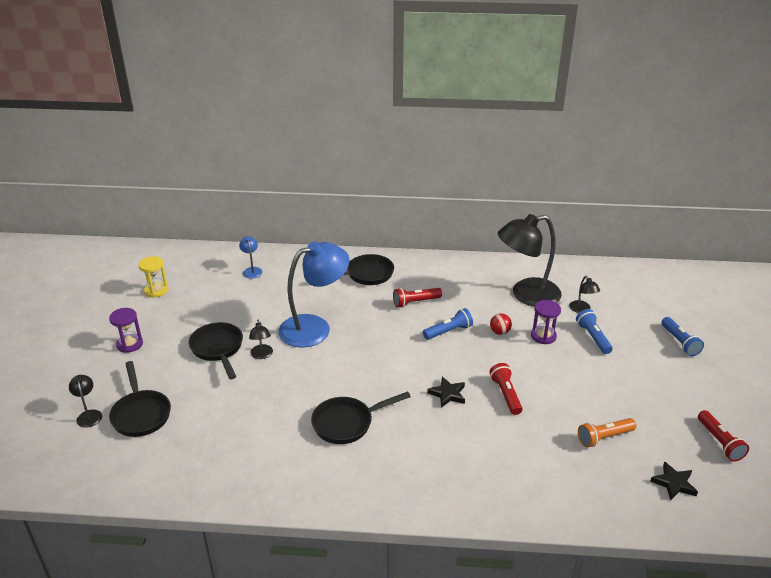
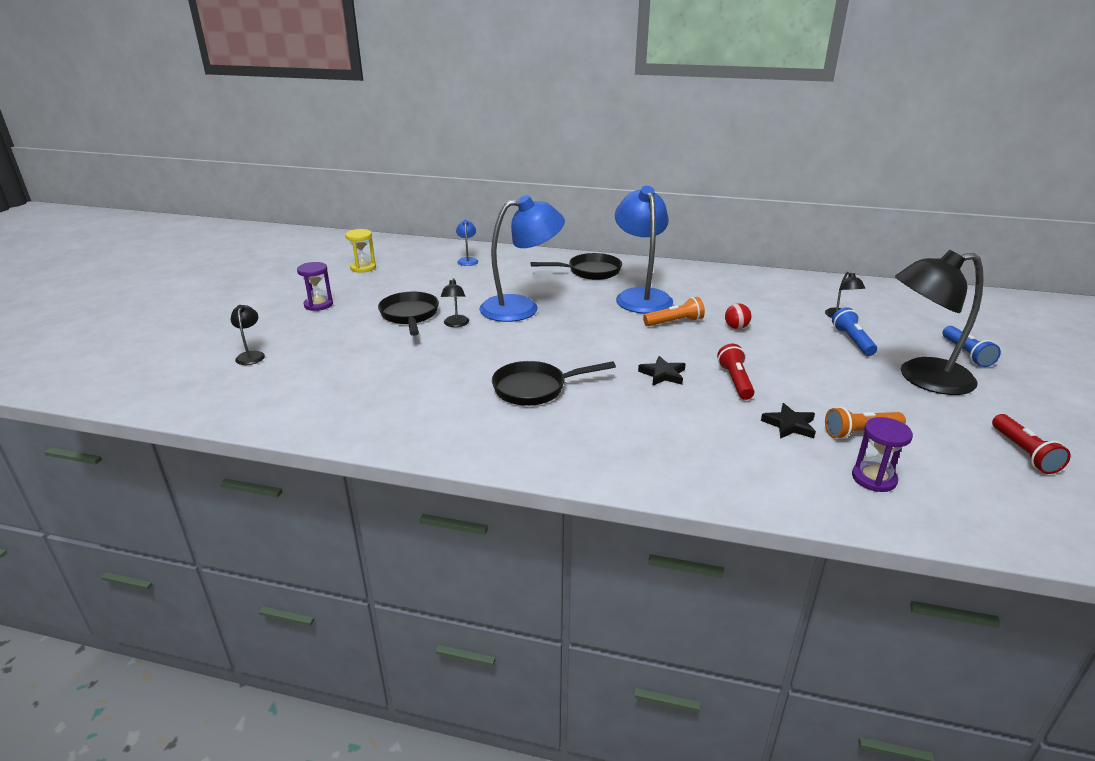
camera: 10 degrees right, 5 degrees down
(141, 414) = (306, 359): black pan -> none
(415, 302) = (641, 296): red flashlight -> blue lamp
(448, 331) = (674, 322): blue flashlight -> orange flashlight
(526, 295) = (773, 300): black lamp -> black lamp (922, 378)
(543, 336) = (789, 335): purple hourglass -> purple hourglass (873, 478)
(674, 483) = (957, 488): black star -> black star (789, 425)

